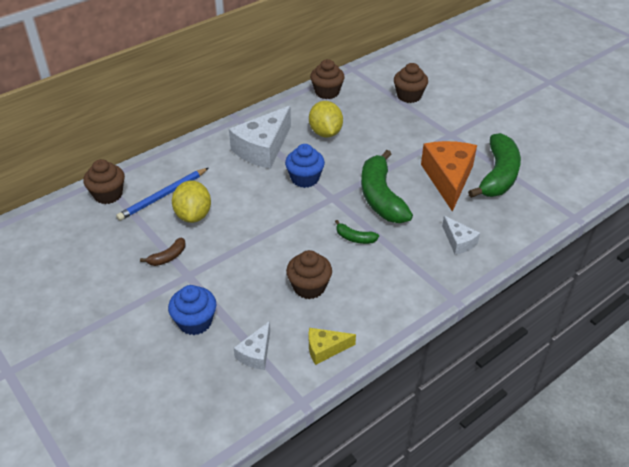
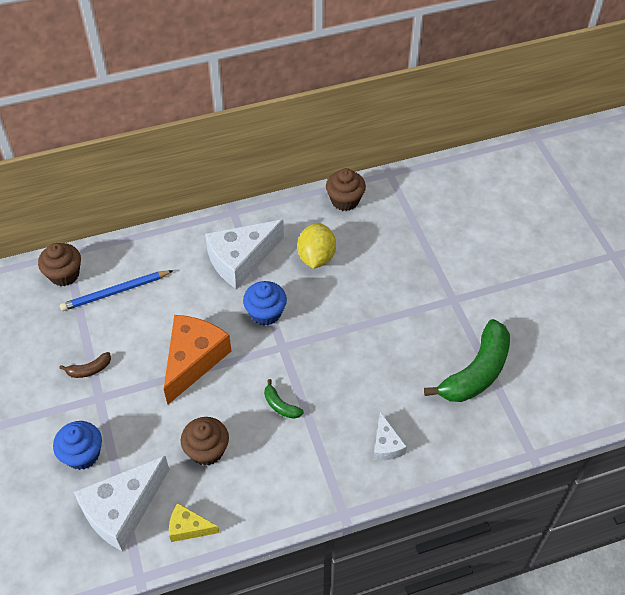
camera: 20 degrees right, 10 degrees up
(193, 215) = (134, 326): yellow lemon -> none
(256, 353) = (122, 509): white cheese -> white cheese, size x1.97
(381, 197) = (333, 361): green banana -> none
(409, 96) = (434, 231): brown cupcake -> none
(448, 178) = (418, 359): orange cheese -> orange cheese (193, 360)

